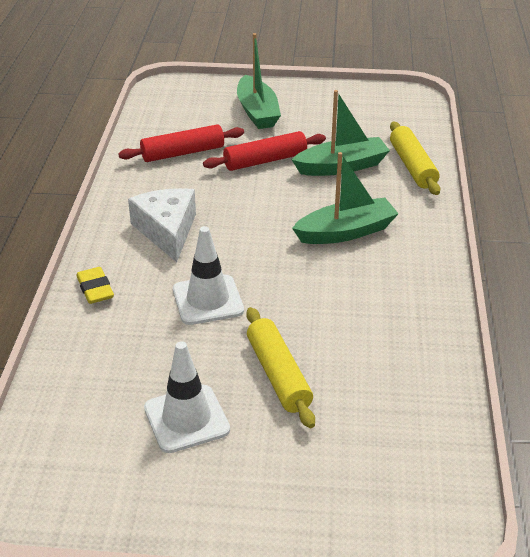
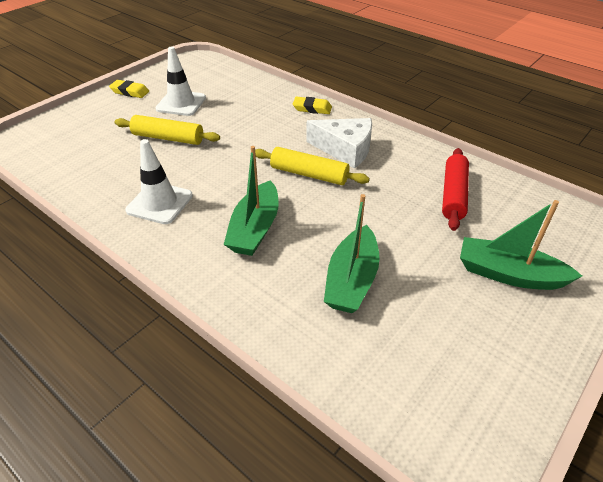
camera: 125 degrees right, 5 degrees up
(205, 507) = (130, 92): none -> yellow eraser
(208, 300) = (256, 139): white traffic cone -> white traffic cone (159, 203)
(265, 160) = (403, 235): red rolling pin -> none
(412, 166) = (306, 336): yellow rolling pin -> yellow rolling pin (309, 174)

